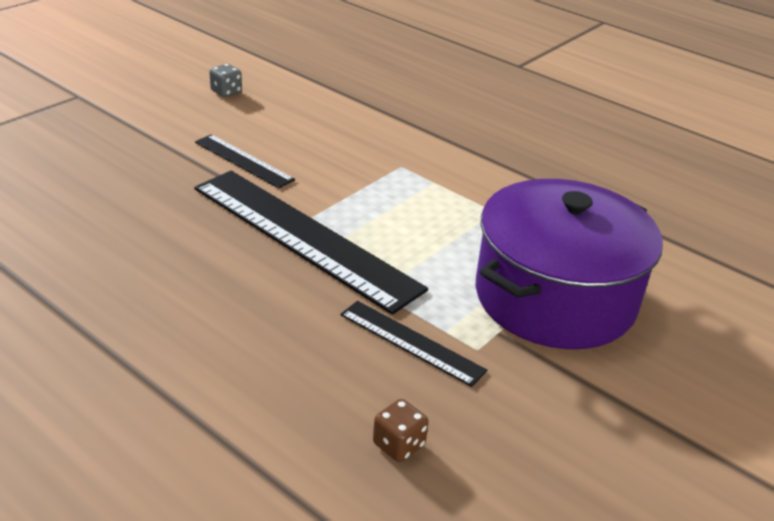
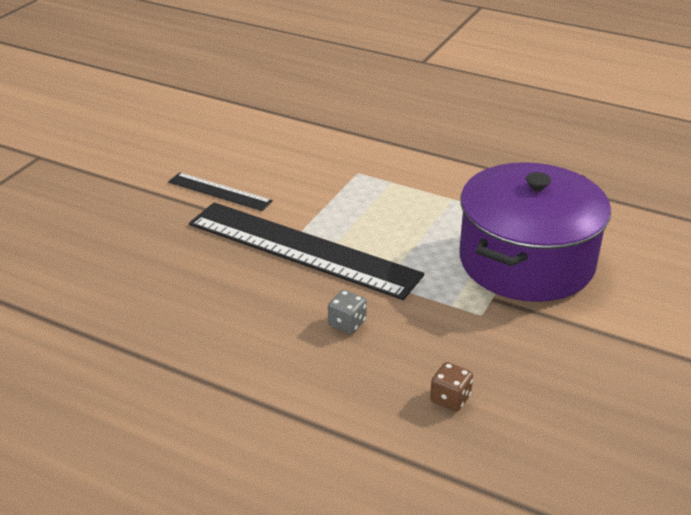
camera: 10 degrees left, 0 degrees up
(226, 92) = (173, 130): grey dice -> grey dice (347, 323)
(411, 342) = (427, 319): black ruler -> none

